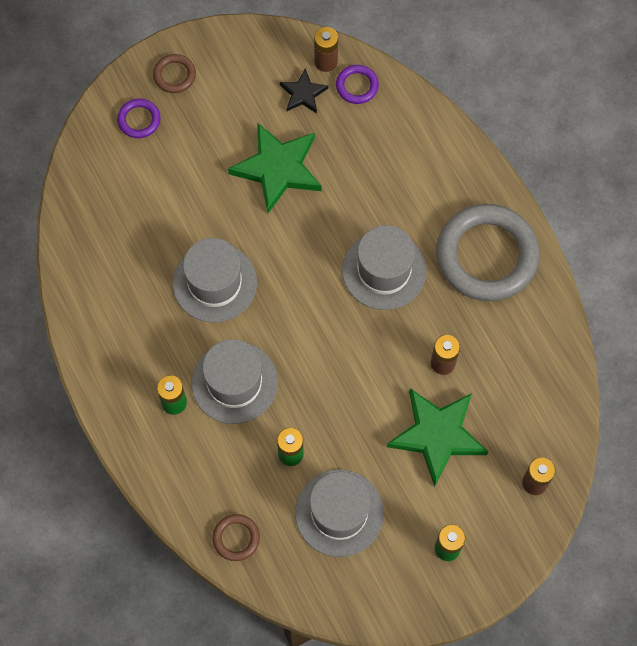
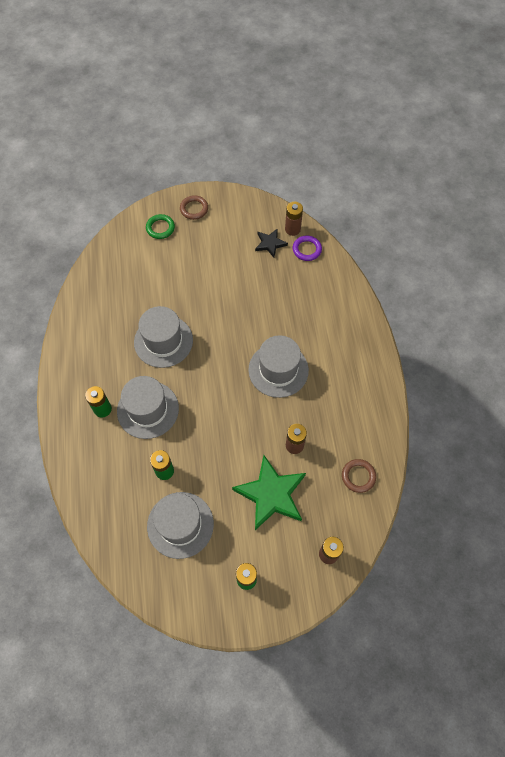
camera: 20 degrees right, 5 degrees down
(139, 120) = (160, 228): purple ring -> green ring
(236, 538) = (102, 516): brown ring -> brown ring (358, 476)
(278, 168) = (235, 283): green star -> none
(486, 255) = (352, 383): grey ring -> none

